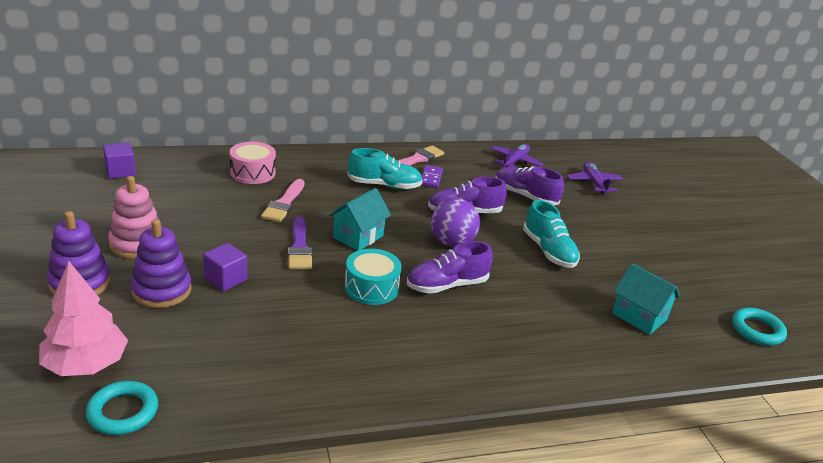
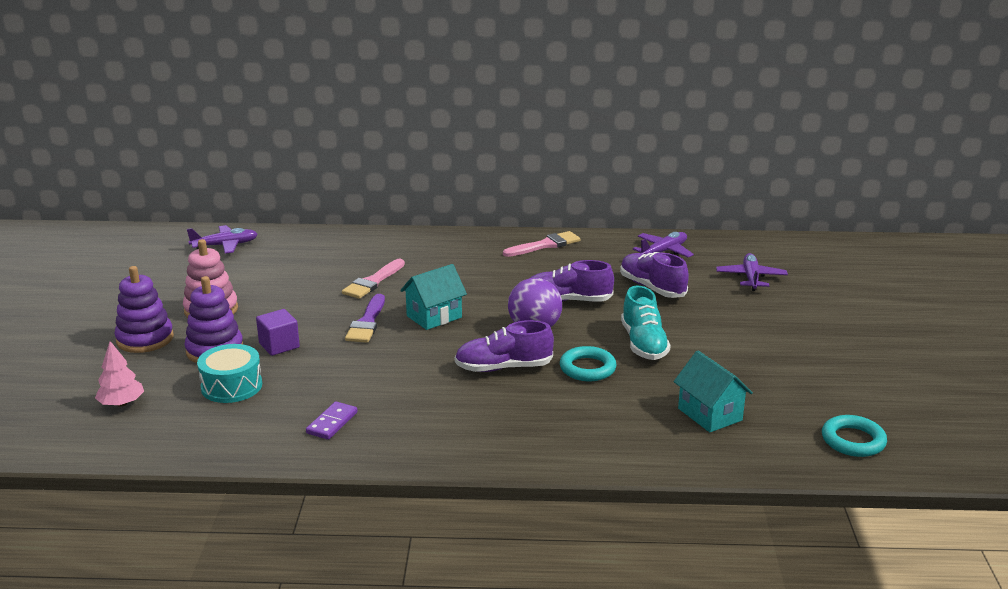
camera: 20 degrees right, 5 degrees down
(86, 364) = (121, 403): pink tree -> pink tree, size x0.61
(120, 171) = (225, 245): purple cube -> purple plane
(123, 412) = (136, 442): turquoise ring -> turquoise ring (587, 368)
(253, 173) = (356, 251): pink drum -> none
(371, 287) = (421, 363): turquoise drum -> turquoise drum (231, 386)
(384, 185) = (491, 269): turquoise shoe -> none
(431, 178) = (550, 264): purple domino -> purple domino (332, 423)

